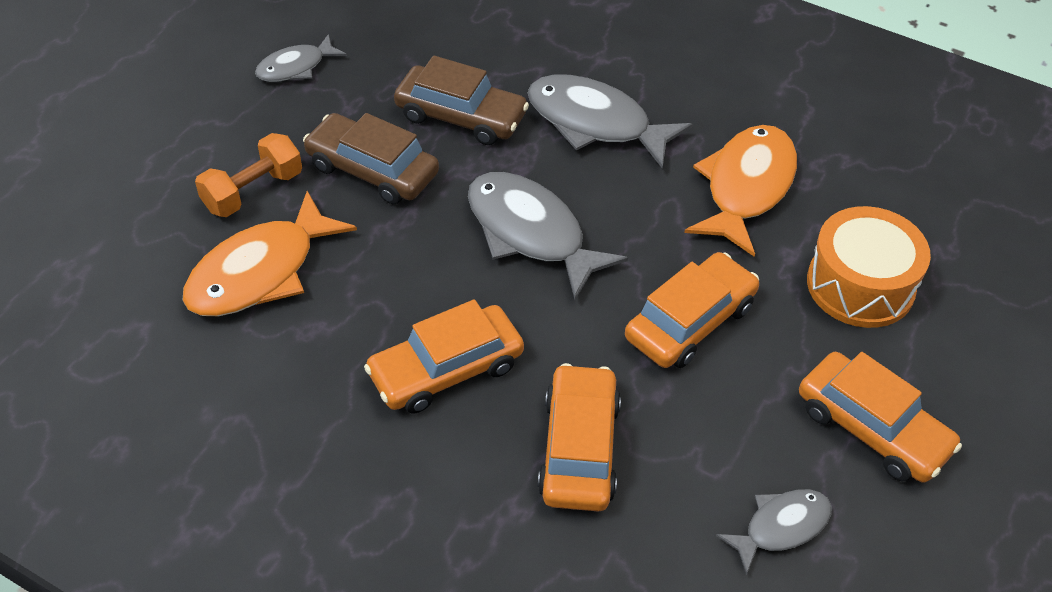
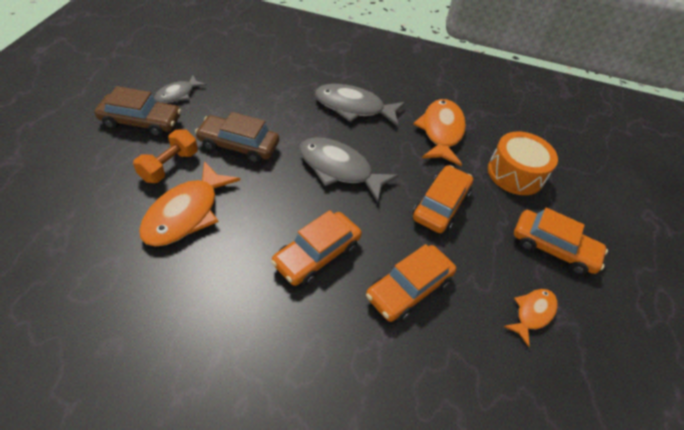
camera: 20 degrees left, 0 degrees up
(461, 116) = (280, 111): brown car -> brown car (141, 122)
(579, 449) = (408, 288): orange car -> orange car turned 120 degrees counterclockwise
(781, 527) = (532, 313): grey fish -> orange fish

